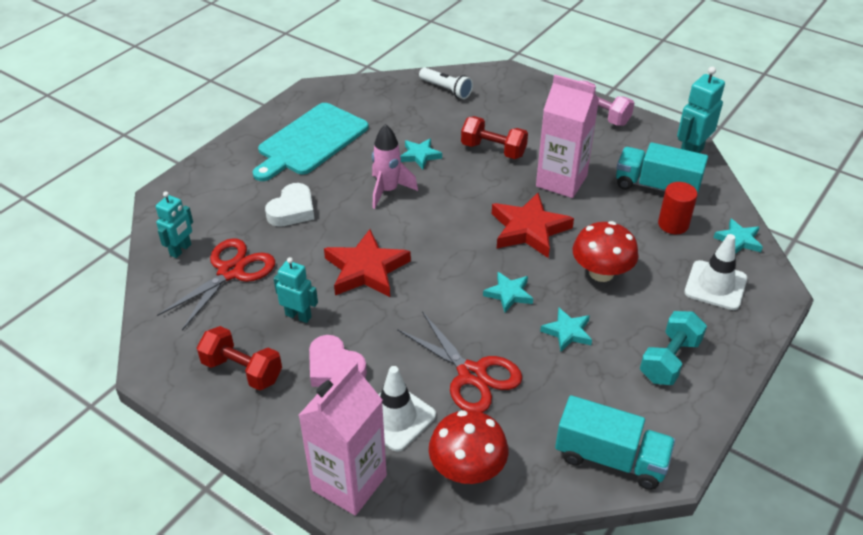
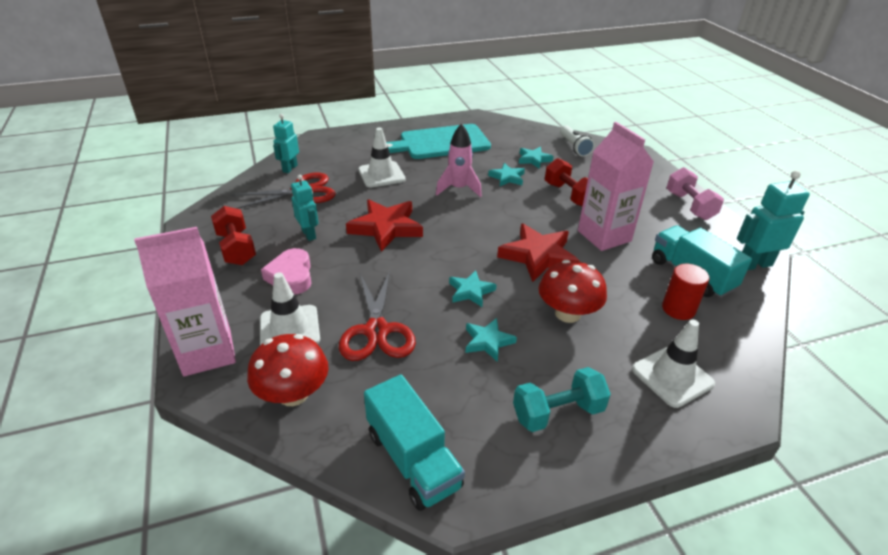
camera: 35 degrees right, 5 degrees down
(181, 250) = (290, 168): turquoise robot -> turquoise robot turned 135 degrees clockwise
(292, 210) = (381, 175): white heart -> white traffic cone
(738, 240) = (737, 351): turquoise star -> turquoise star (534, 159)

